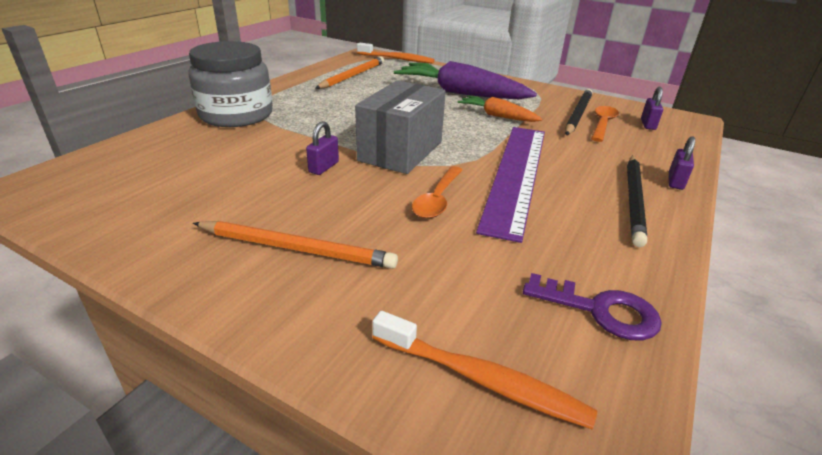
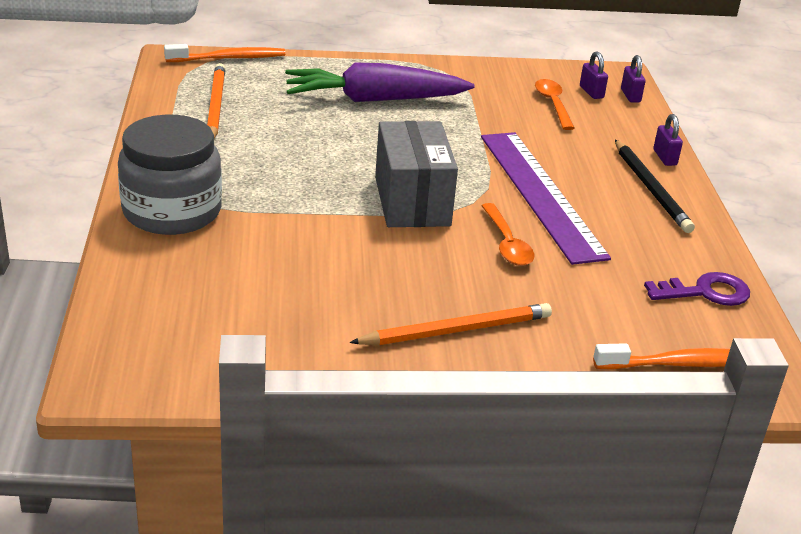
camera: 35 degrees left, 0 degrees up
(324, 167) = (367, 245): purple padlock -> purple padlock (630, 96)
(497, 116) = (448, 123): orange carrot -> none
(577, 114) = (519, 97): black pencil -> none

